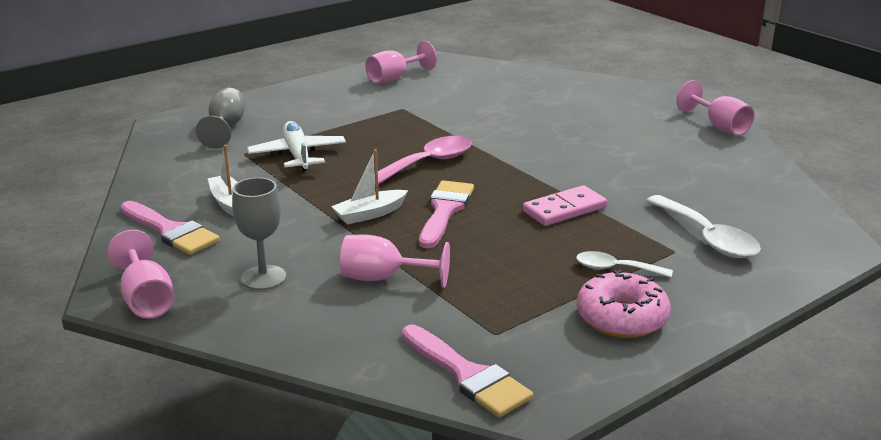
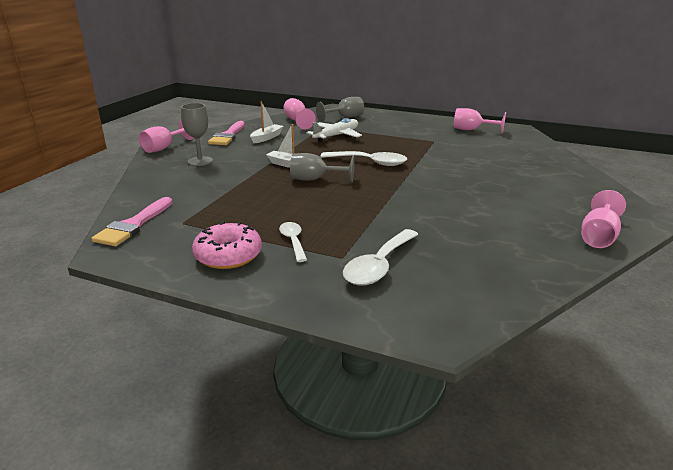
camera: 60 degrees right, 0 degrees up
(383, 278) = (221, 183): pink goblet -> pink goblet (297, 121)
(428, 163) = (370, 162): pink spoon -> white spoon
(445, 211) = (315, 179): pink brush -> grey goblet
(564, 209) = (359, 209): pink domino -> none

